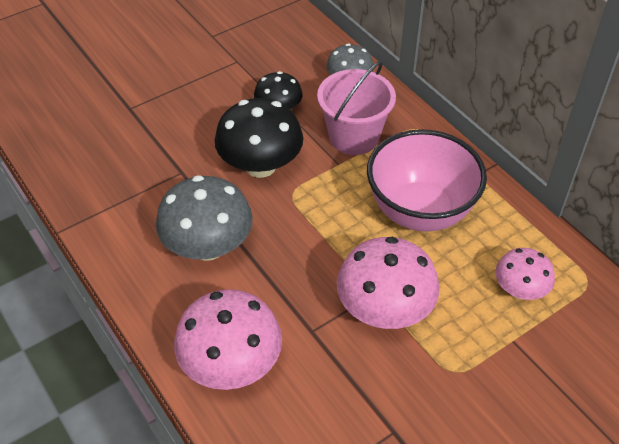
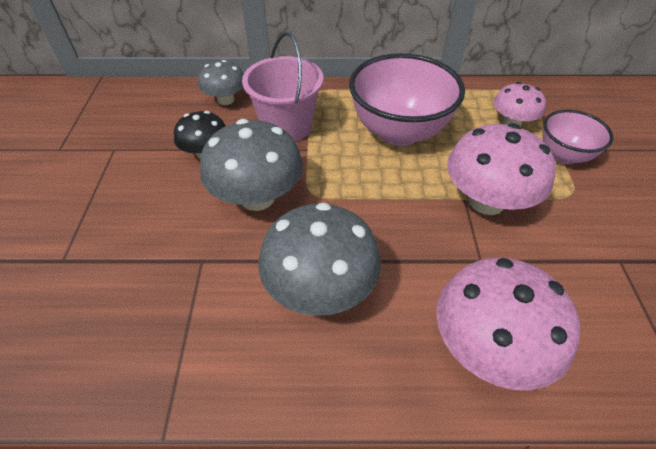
camera: 55 degrees left, 0 degrees up
(260, 166) = (257, 197): black mushroom -> grey mushroom
(508, 348) = (563, 155): none -> pink bowl

